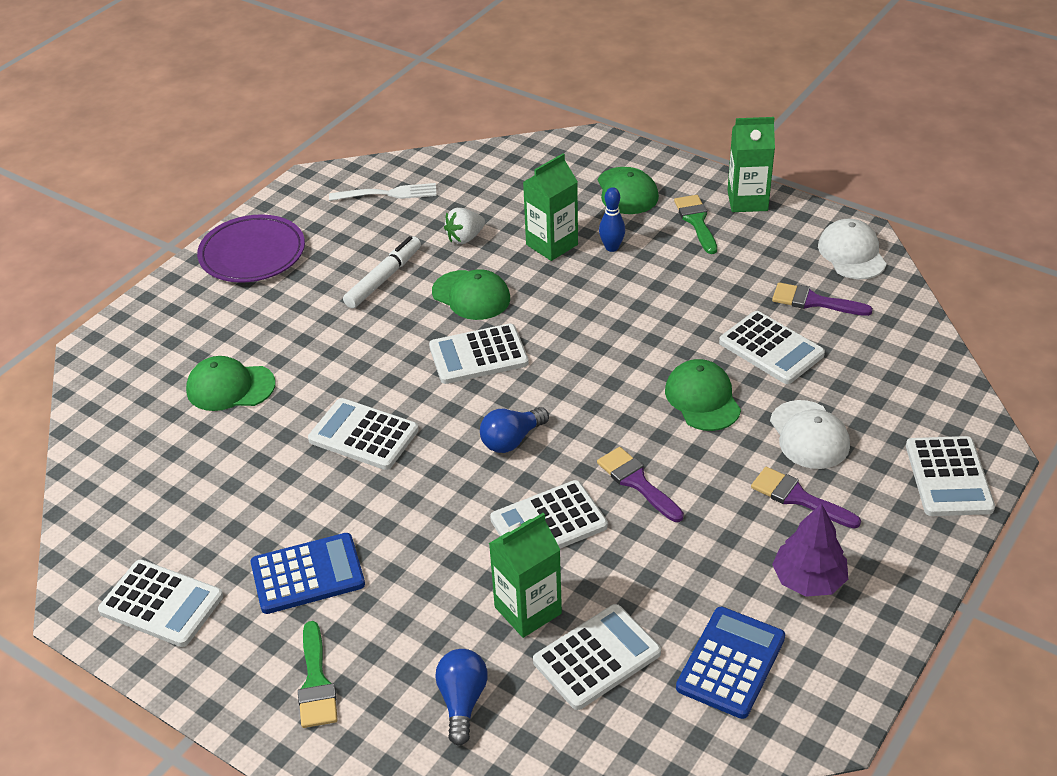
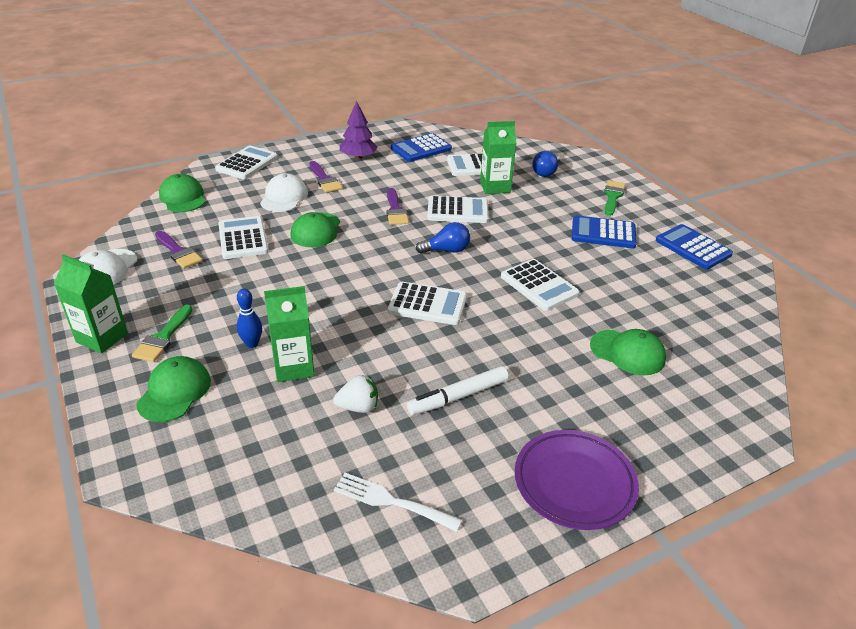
camera: 155 degrees left, 5 degrees down
(161, 604) = (693, 247): white calculator -> blue calculator
(471, 295) = (397, 350): green cap -> green cap (183, 197)

